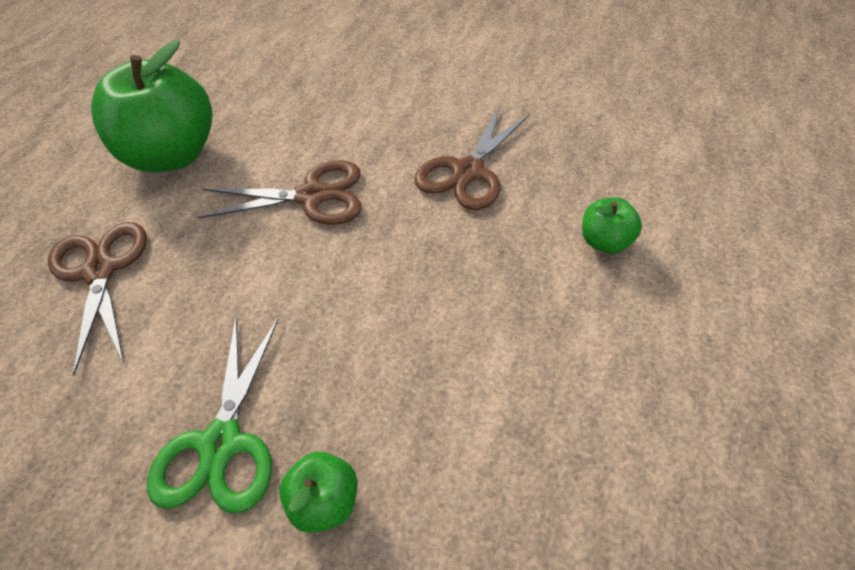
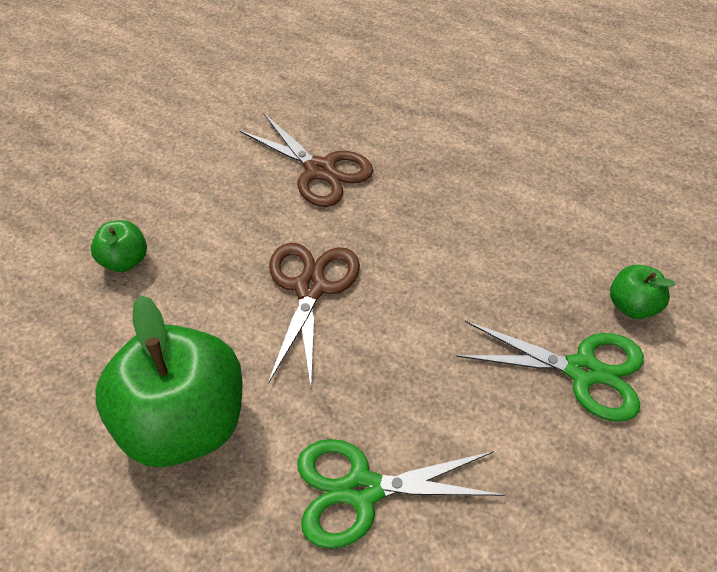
camera: 80 degrees left, 0 degrees up
(100, 271) = (362, 490): brown scissors -> green scissors
(605, 242) = (427, 111): green apple -> green apple (125, 260)

